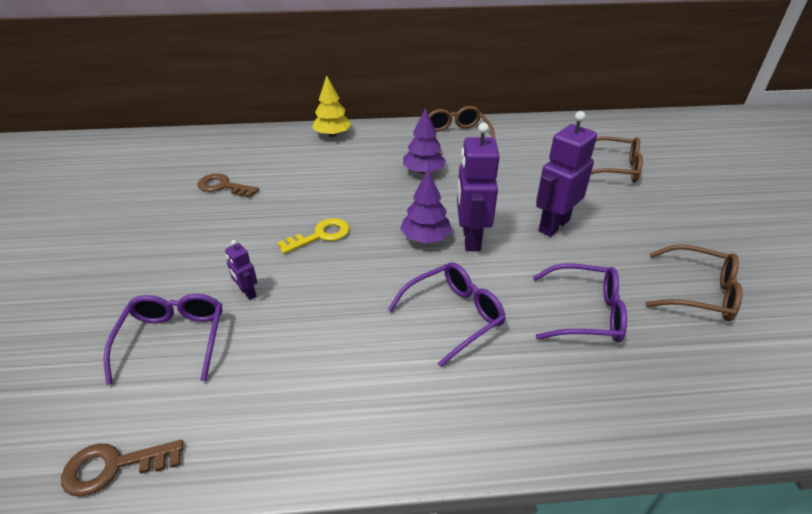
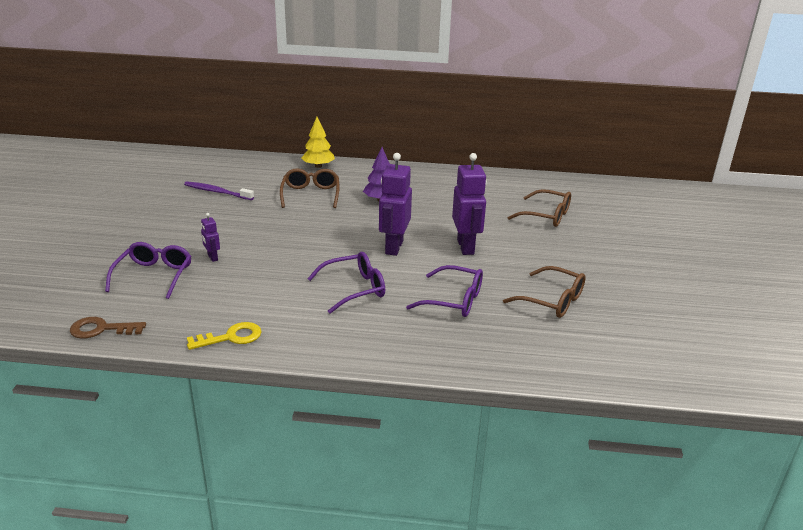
camera: 10 degrees right, 10 degrees down
(223, 186) = (217, 192): brown key -> purple toothbrush
(321, 235) = (279, 231): yellow key -> yellow key (231, 337)
(425, 238) = (358, 243): purple tree -> none
(457, 136) = (423, 178): brown glasses -> brown glasses (310, 195)
(553, 225) = (466, 247): purple robot -> purple robot turned 120 degrees clockwise

